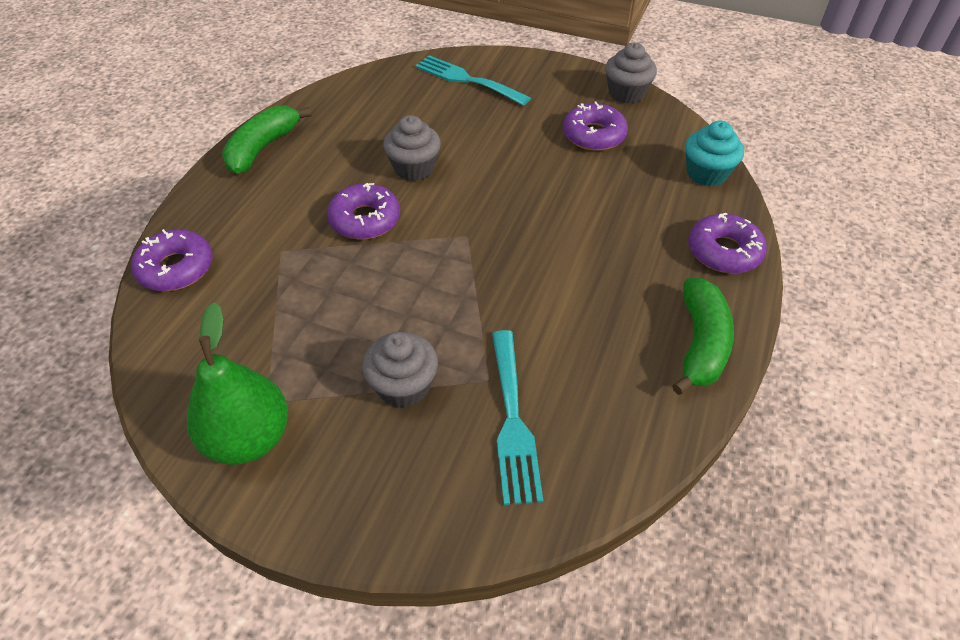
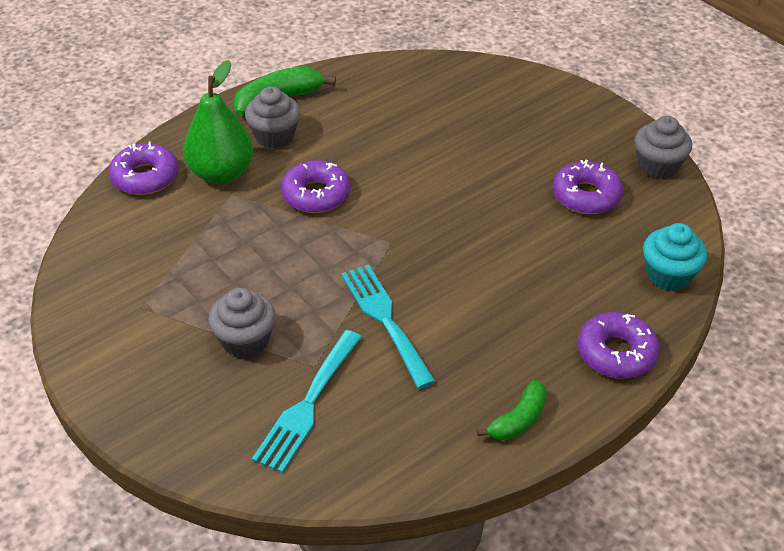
camera: 30 degrees right, 5 degrees down
(249, 438) = (110, 327): green pear -> green pear (221, 173)
(414, 168) = (392, 165): grey cupcake -> grey cupcake (274, 136)
(467, 80) = (507, 98): turquoise fork -> turquoise fork (385, 319)
(700, 344) = (518, 420): green banana -> green banana, size x0.63

